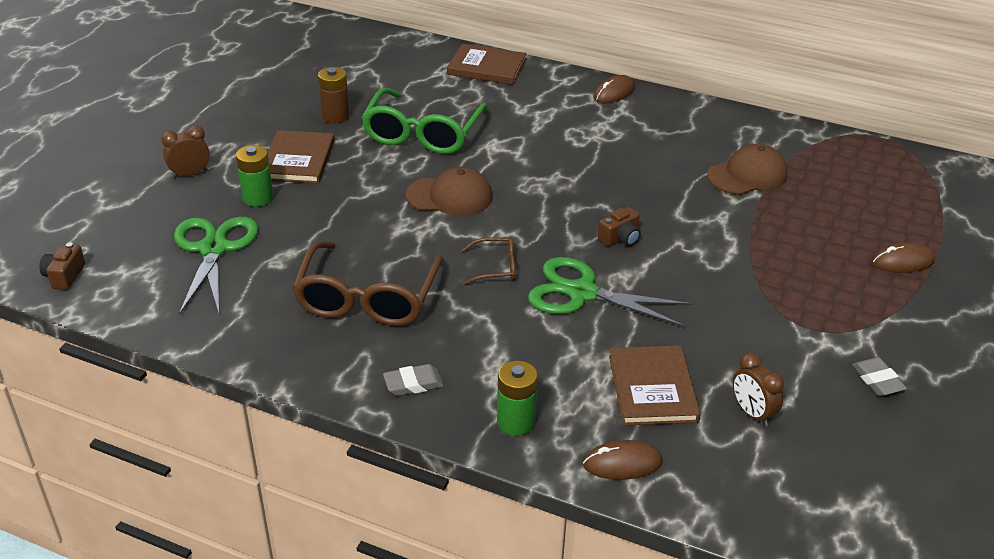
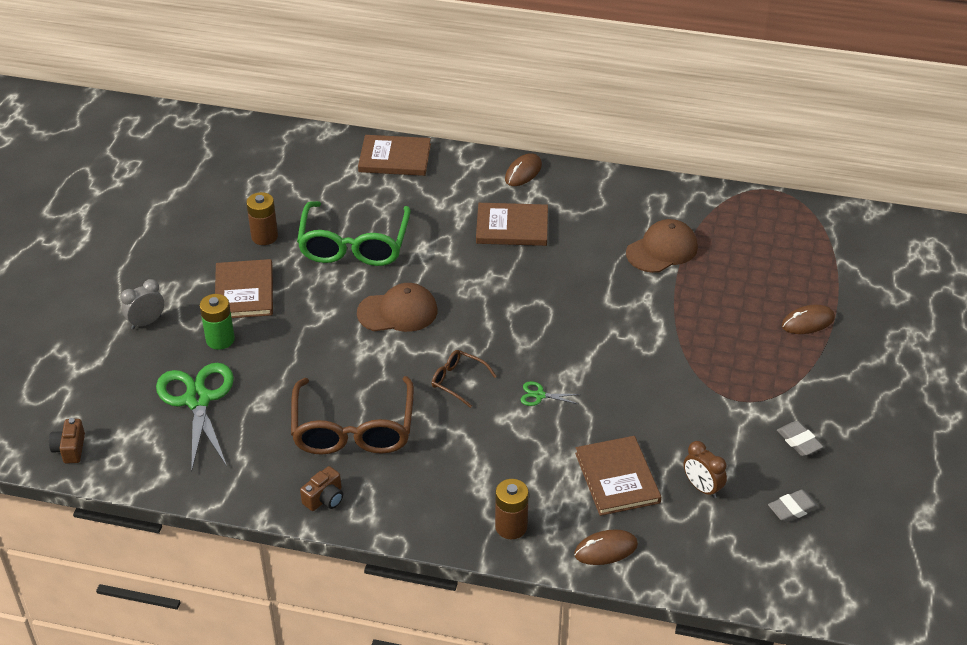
camera: 10 degrees left, 5 degrees up
(190, 174) = (146, 322): brown clock -> grey clock
(413, 383) = (416, 505): grey eraser -> grey eraser (792, 509)
(495, 267) = (458, 381): brown glasses -> brown glasses turned 135 degrees counterclockwise
(516, 422) = (511, 527): green battery -> brown battery
(582, 293) = (539, 395): green scissors -> green scissors, size x0.42
(590, 137) = (512, 227): none -> brown book
(620, 238) = (561, 334): brown camera -> brown camera (324, 498)

